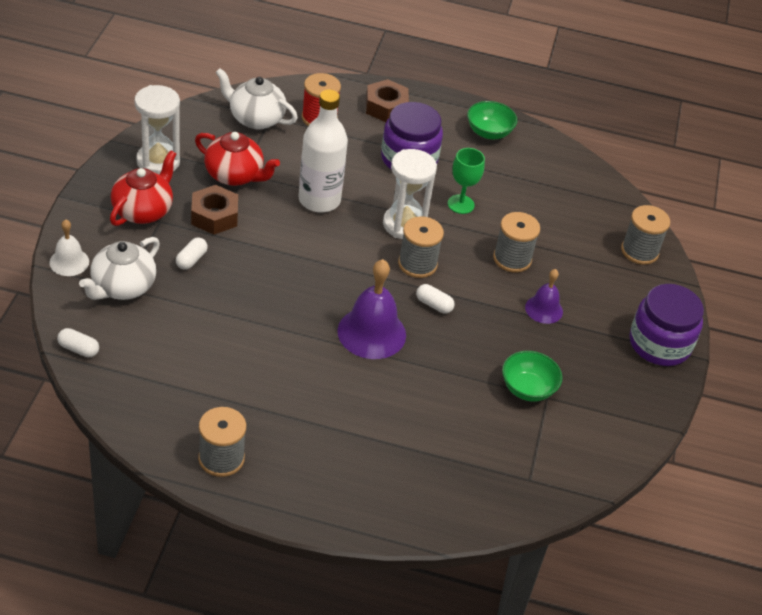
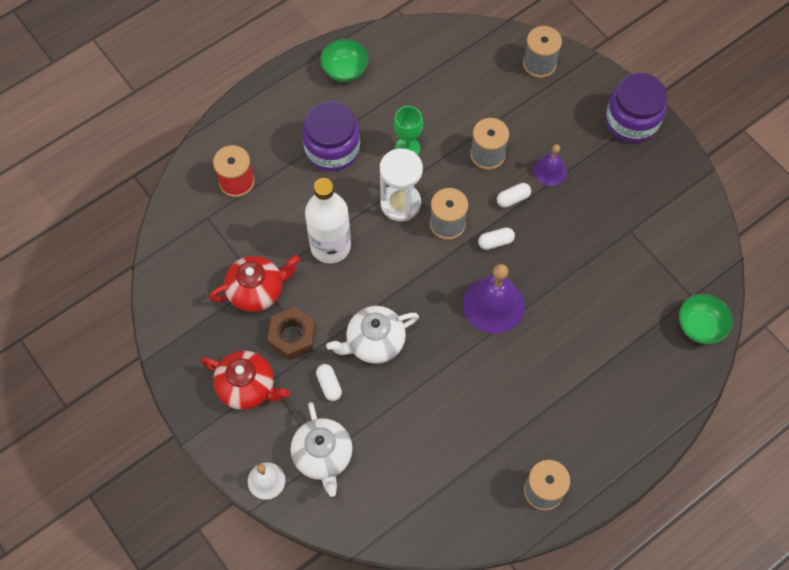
camera: 45 degrees left, 20 degrees up
(78, 349) = (367, 529): white capsule -> white capsule (513, 199)
(143, 211) = (247, 387): red teapot -> red teapot turned 135 degrees clockwise
(158, 161) = (197, 339): white hourglass -> none
(255, 118) = (201, 230): white teapot -> white teapot (374, 342)
(386, 107) = (261, 123): brown nut -> none
(527, 389) = (615, 237): green bowl -> green bowl (700, 326)

